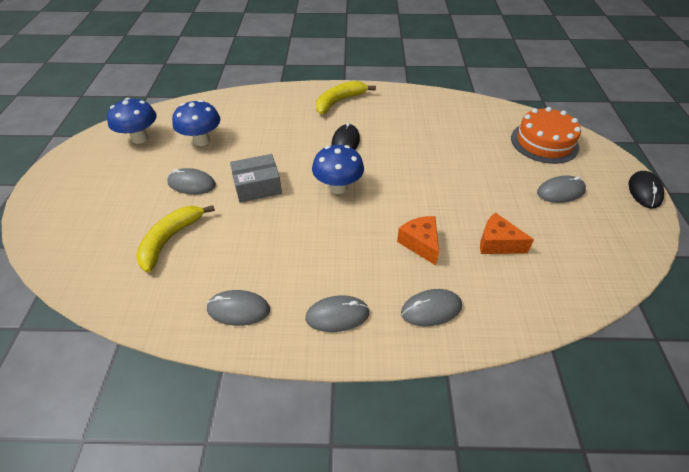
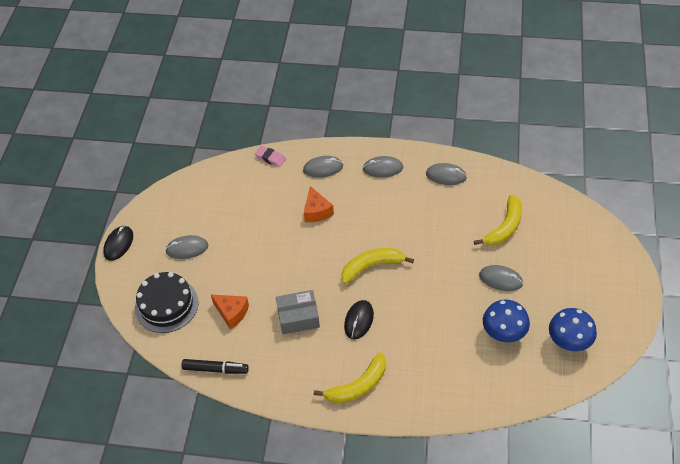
camera: 170 degrees left, 5 degrees up
(257, 186) = (442, 273): grey box -> grey box (298, 317)
(338, 187) = (372, 266): blue mushroom -> yellow banana
(467, 104) = (215, 369): none -> black marker
(497, 243) = (260, 208): orange cheese -> orange cheese (232, 313)
(521, 321) = (270, 158): none -> pink eraser
(544, 142) = (166, 305): orange cake -> black cake

